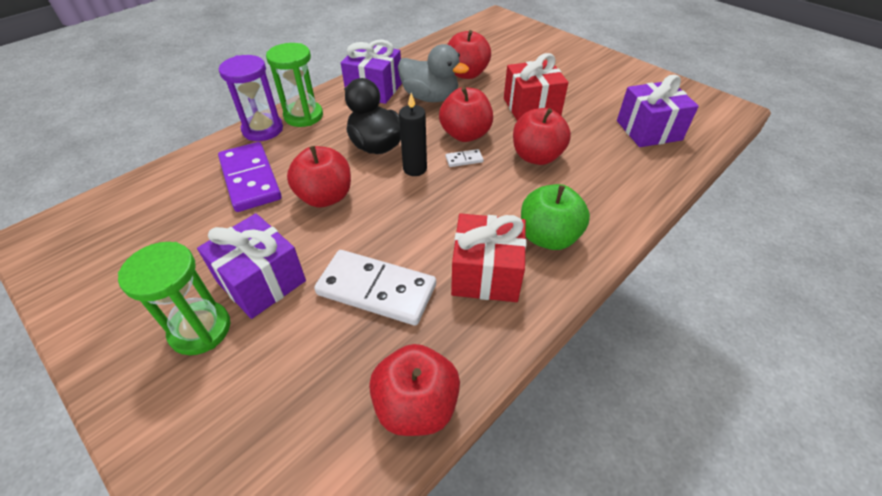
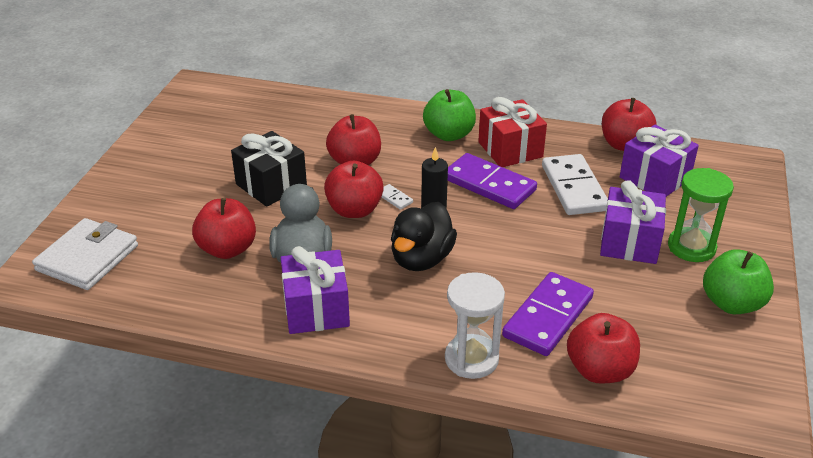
camera: 120 degrees left, 10 degrees down
(116, 303) = (731, 303): none -> green apple
(263, 129) = (471, 359): purple hourglass -> white hourglass
(303, 116) = (418, 340): green hourglass -> none
(325, 197) = (519, 255): red apple -> red apple (600, 370)
(436, 225) = (489, 185): none -> purple domino
(500, 32) = (87, 258): none -> white wallet
(531, 107) = (271, 185): red gift -> black gift
(648, 130) = (265, 117): purple gift -> purple gift (654, 178)

